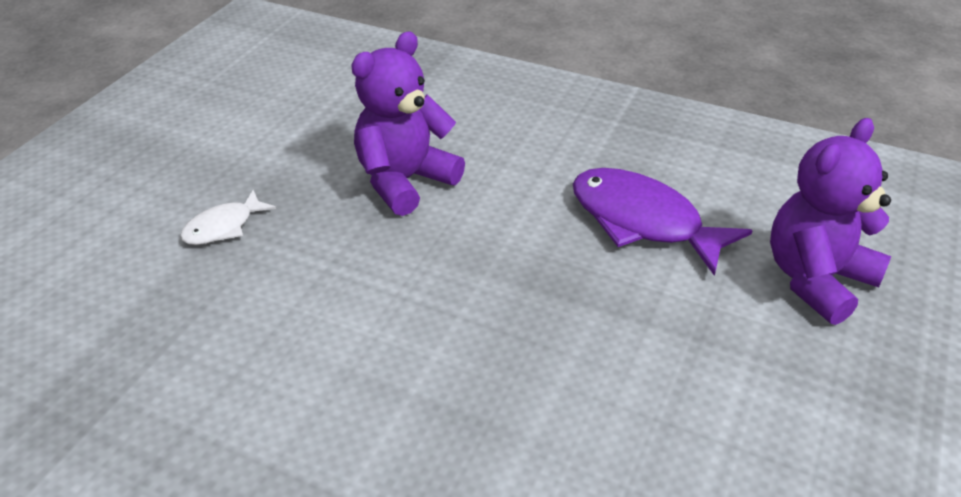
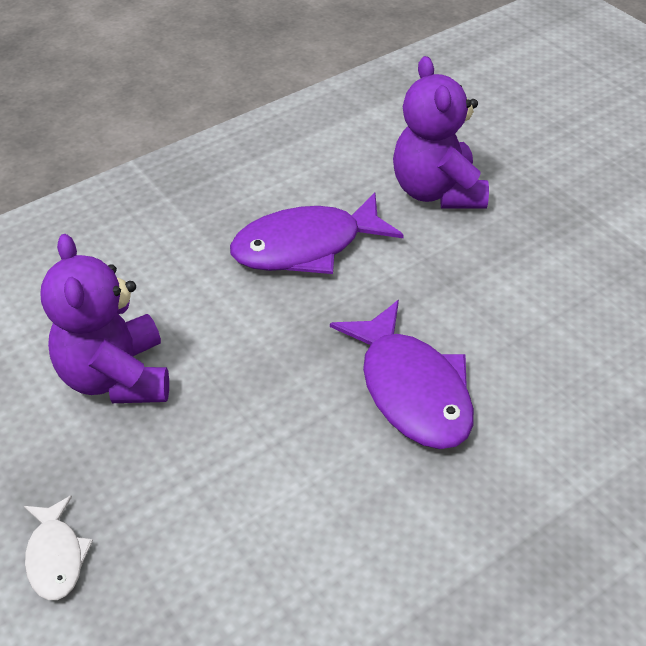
camera: 60 degrees left, 5 degrees up
(530, 363) = (412, 389): none -> purple fish

